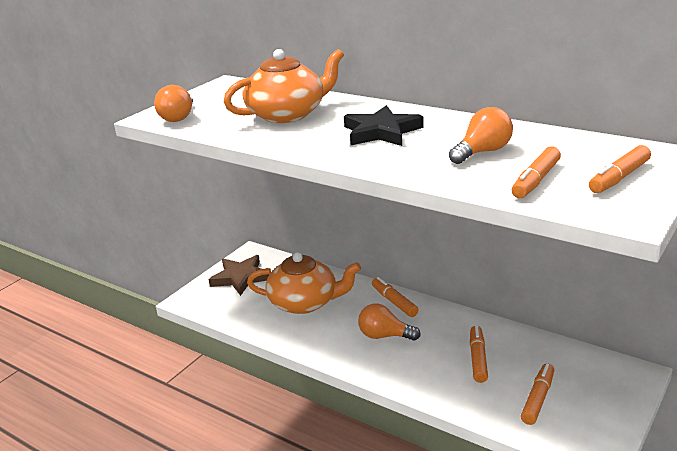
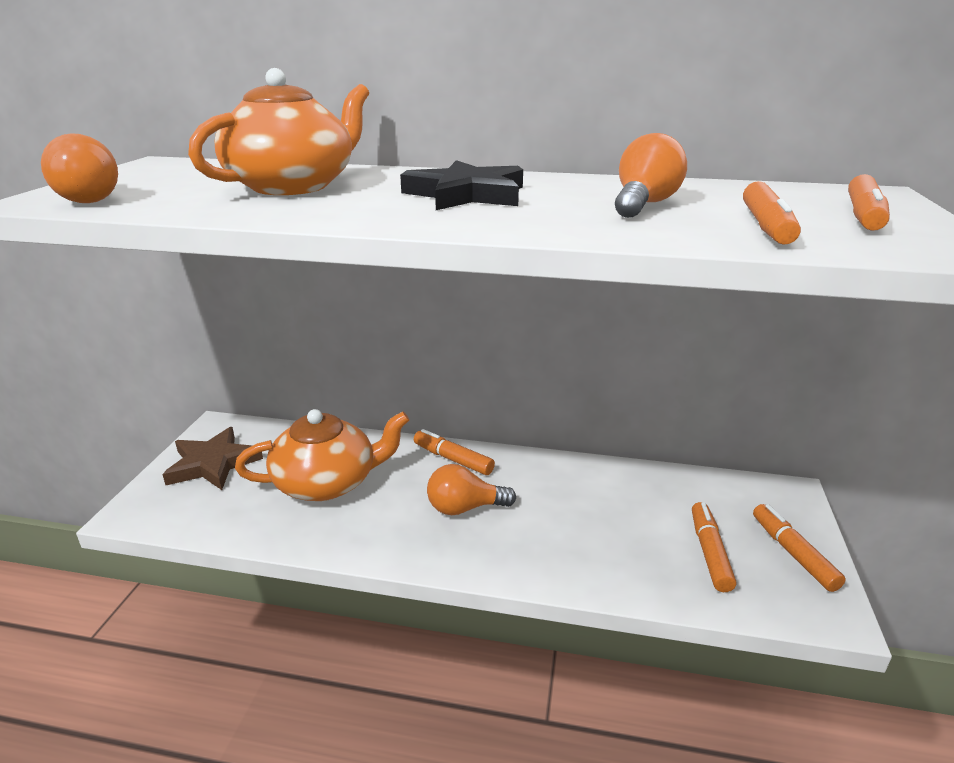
camera: 25 degrees left, 0 degrees up
(478, 359) = (603, 514): orange marker -> orange marker (793, 553)

